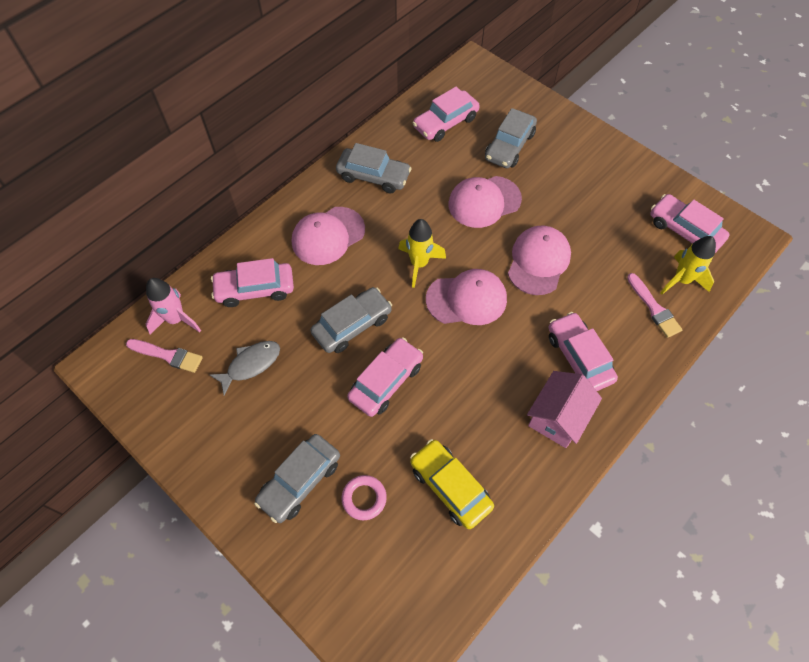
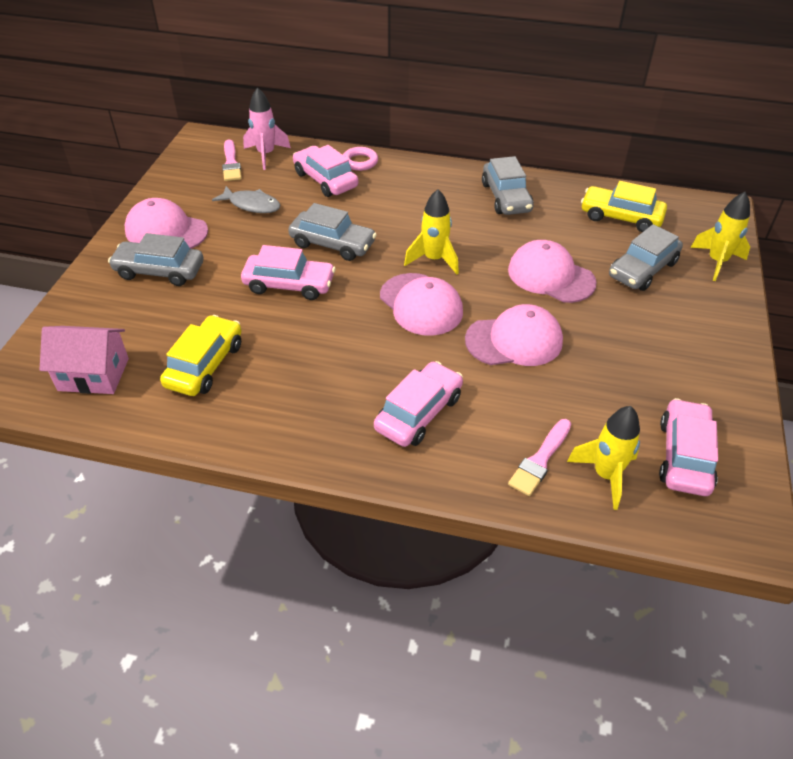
camera: 60 degrees right, 15 degrees down
(328, 236) = (414, 196): pink cap -> pink cap (166, 231)
(364, 498) = (163, 313): pink ring -> pink ring (360, 162)
(445, 123) = (621, 217): pink car -> yellow car
(509, 146) = (642, 269): grey car -> grey car turned 45 degrees counterclockwise
(526, 103) = (717, 262): none -> yellow rocket
(558, 417) = (332, 419): pink house -> pink house (93, 374)

